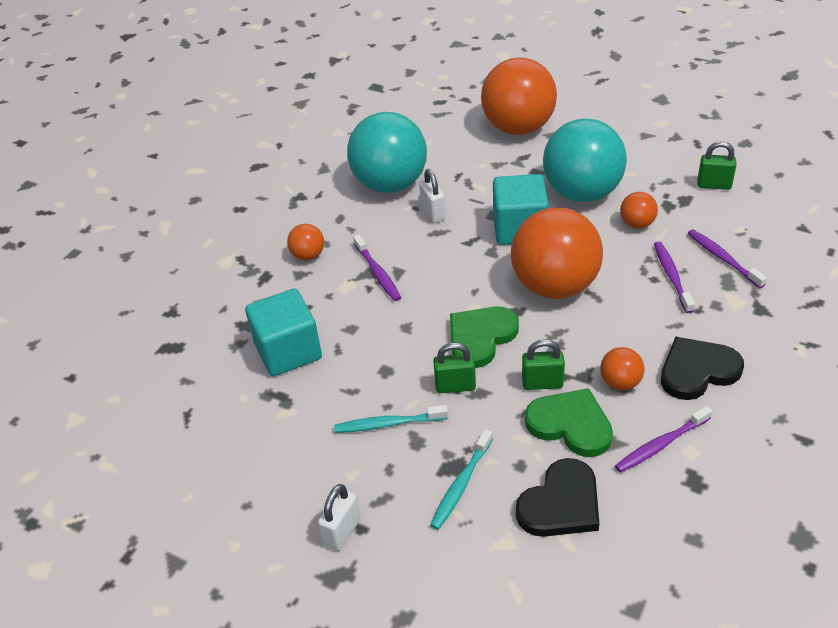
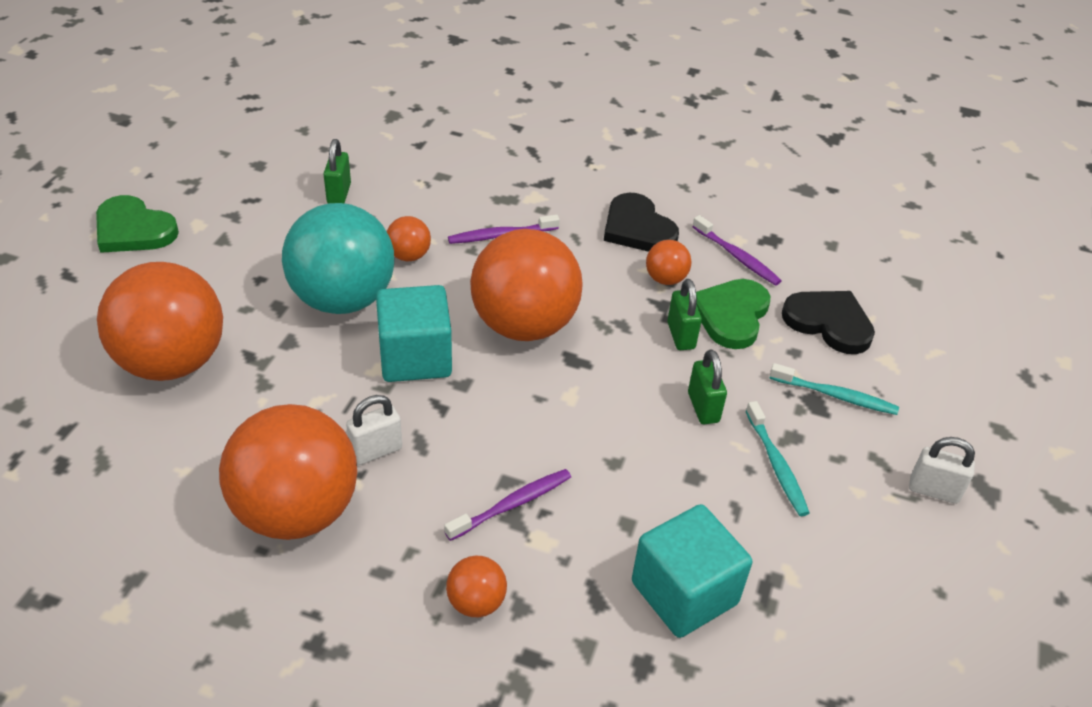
camera: 105 degrees left, 0 degrees up
(390, 184) = (296, 511): turquoise ball -> orange ball
(480, 337) = (620, 388): green heart -> green heart (133, 229)
(723, 258) = (469, 199): purple toothbrush -> none

